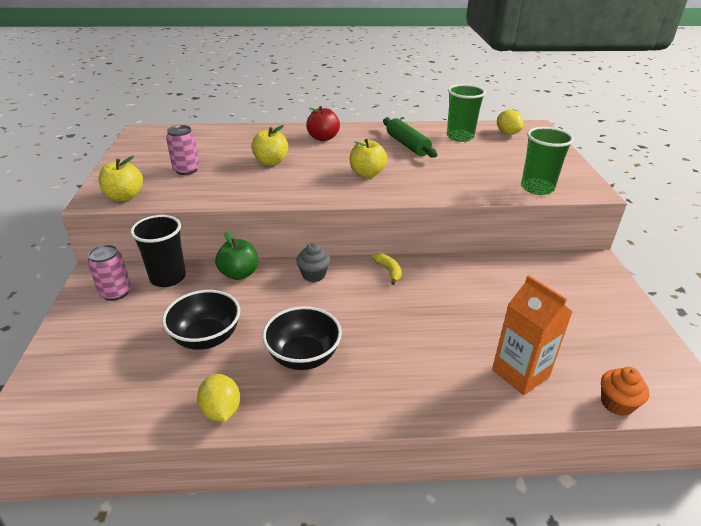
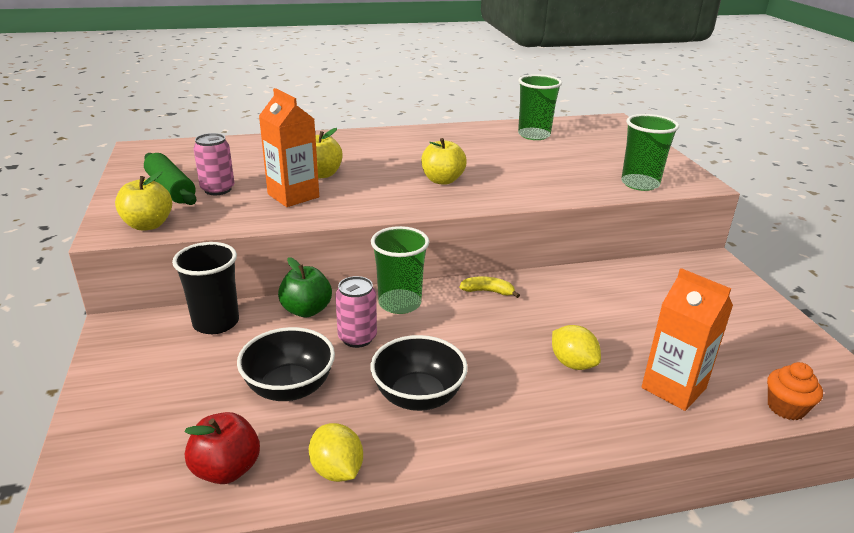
camera: 10 degrees left, 5 degrees down
(116, 293) = (152, 347): pink can -> pink can (357, 338)
(242, 179) = (293, 196): none -> orange carton
(313, 275) = (399, 303): grey cupcake -> green cup
(323, 138) = (374, 144): red apple -> red apple (226, 469)
(389, 271) = (488, 291): yellow banana -> yellow banana turned 45 degrees counterclockwise
(407, 145) = (478, 147): green rolling pin -> green rolling pin (171, 189)
(507, 133) = (585, 129): yellow lemon -> yellow lemon (572, 363)

